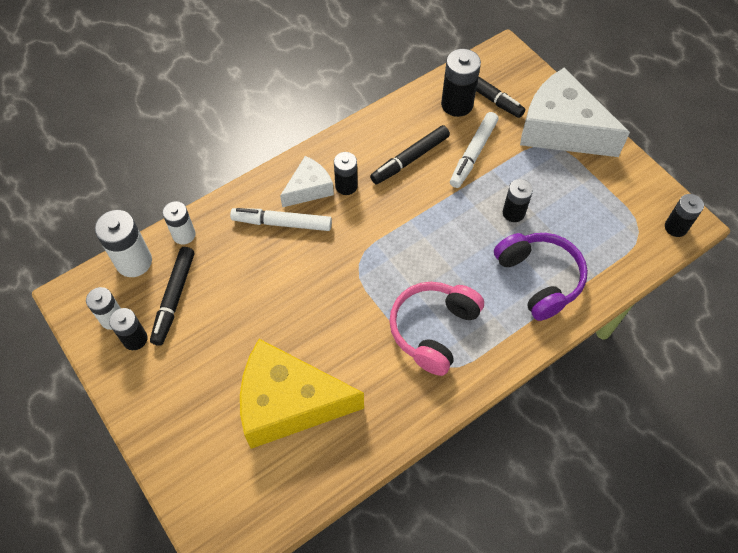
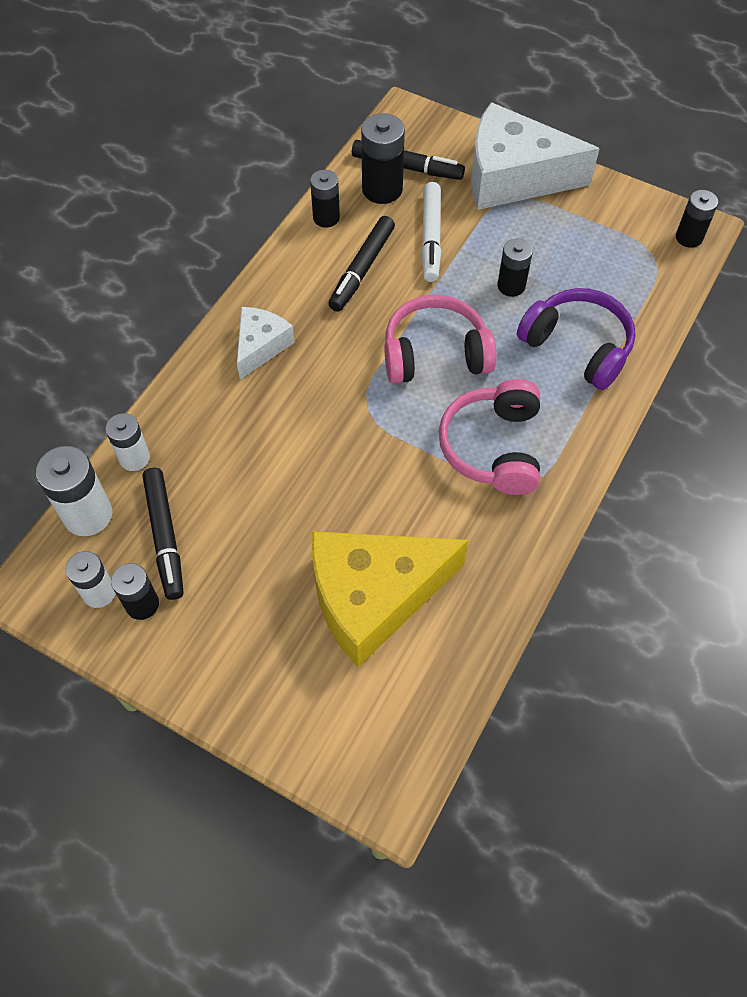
camera: 25 degrees left, 0 degrees up
(282, 223) = (250, 398): white marker -> none
(346, 186) = (304, 327): black battery -> black battery (326, 217)
(429, 242) = (435, 354): none -> pink headphones

